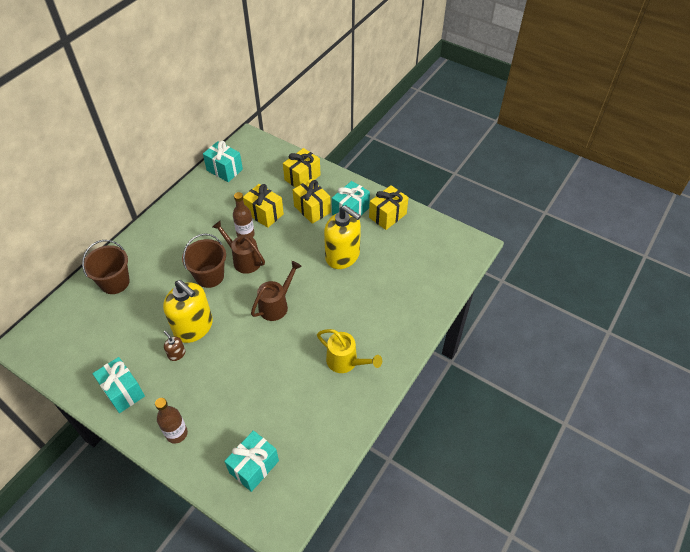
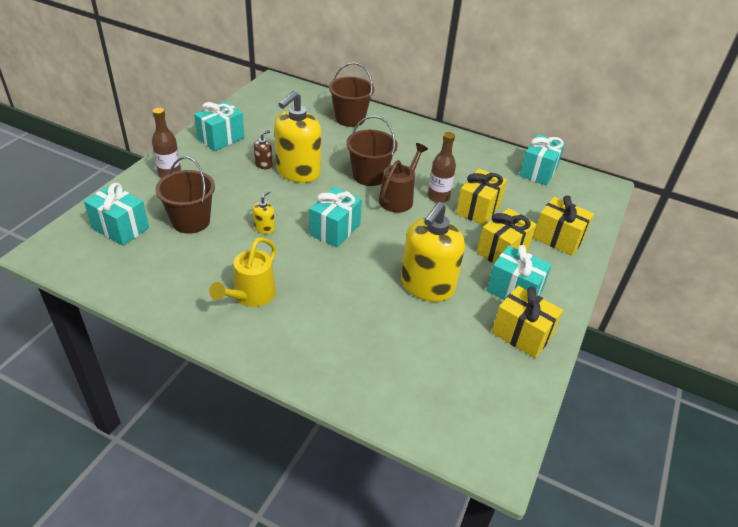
camera: 80 degrees right, 10 degrees down
(252, 409) = (191, 221): none -> brown bucket
(268, 353) = (264, 228): none -> yellow soap dispenser
(277, 305) = (335, 230): brown watering can -> turquoise gift

